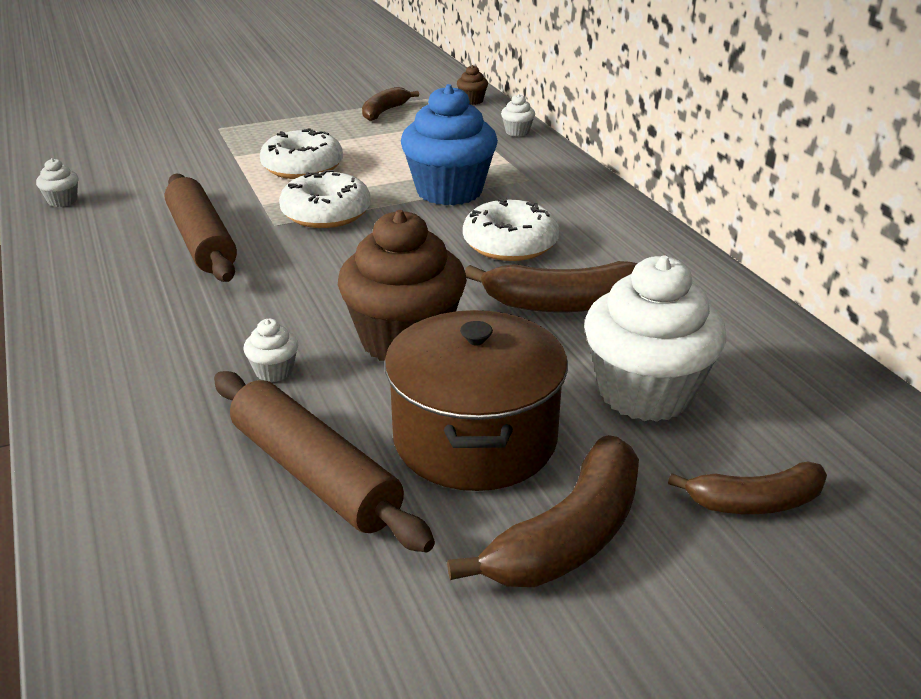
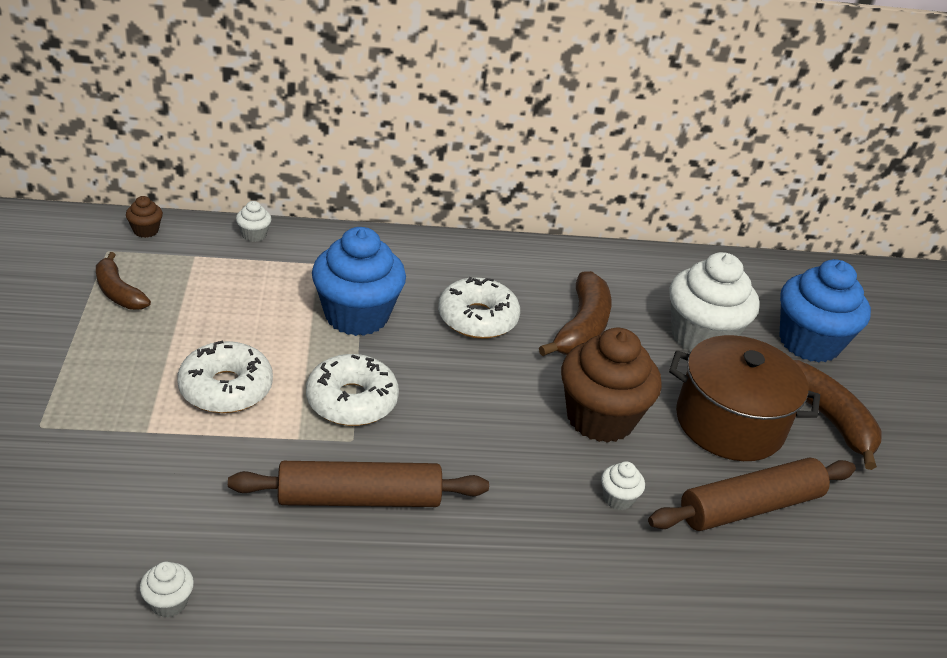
camera: 75 degrees left, 5 degrees up
(755, 502) = (809, 343): brown banana -> blue cupcake

